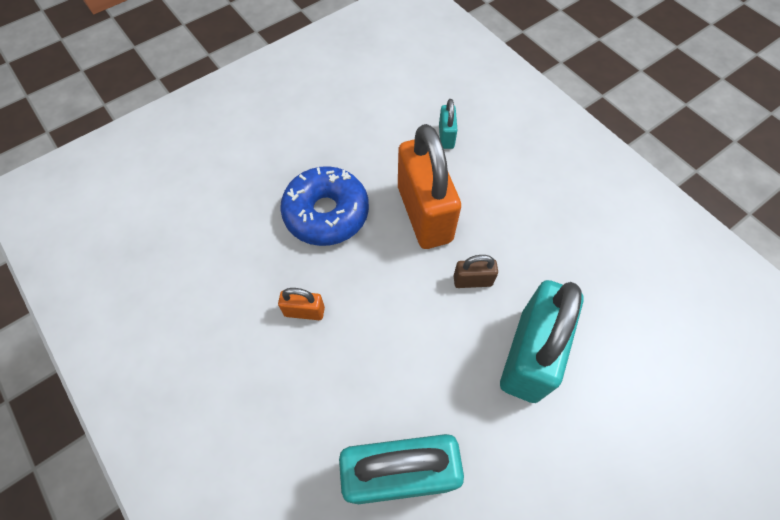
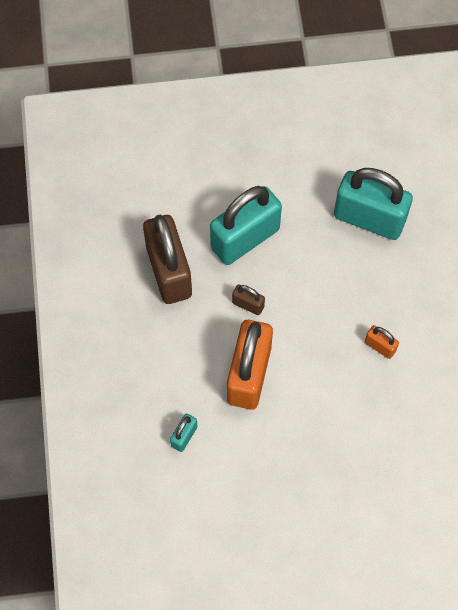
camera: 150 degrees left, 5 degrees up
(326, 213) = (325, 417): blue donut -> none
(578, 271) = (169, 272): none -> brown padlock

